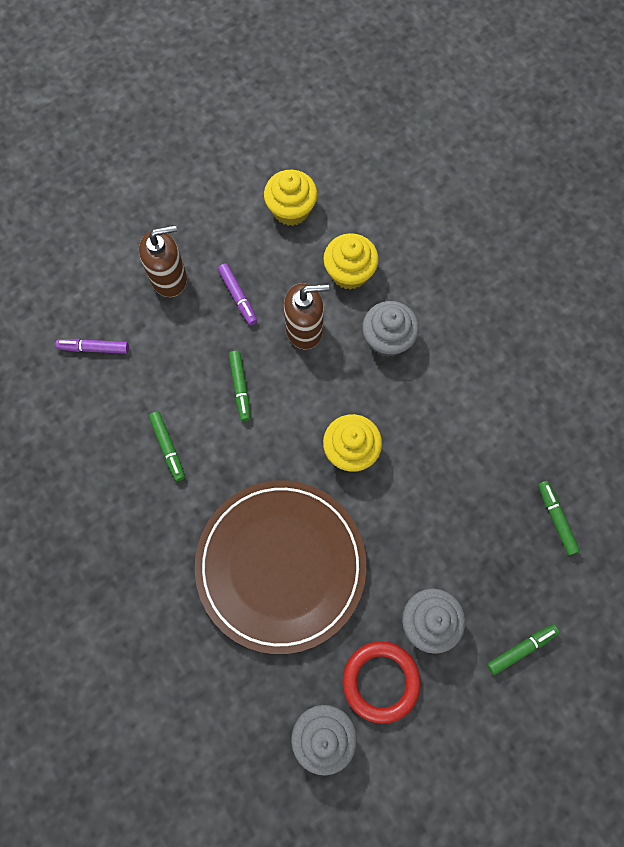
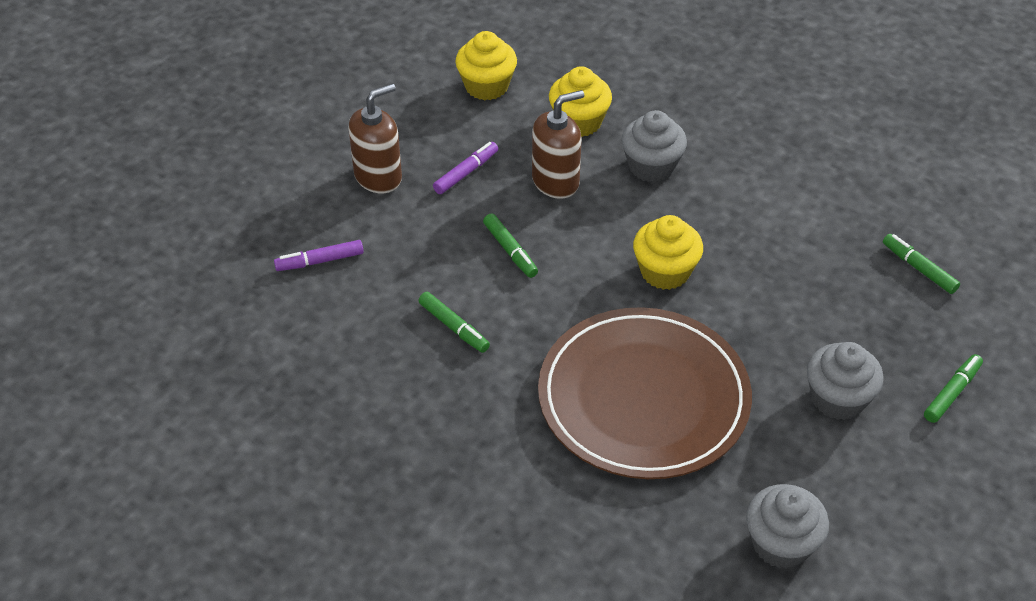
camera: 20 degrees left, 25 degrees down
(238, 296) = (466, 173): purple marker -> purple marker turned 90 degrees counterclockwise
(380, 681) = (817, 471): red ring -> none

